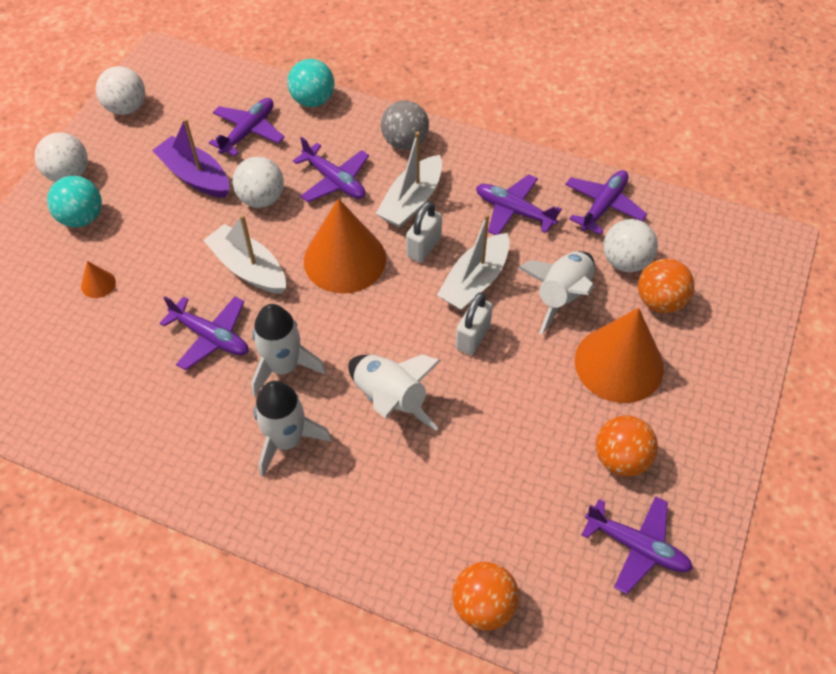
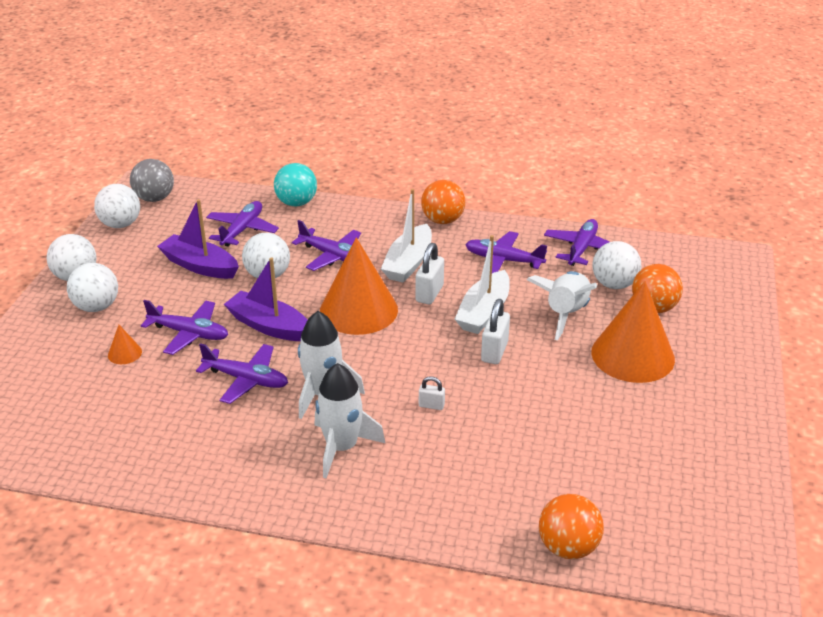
camera: 10 degrees left, 20 degrees down
(82, 218) = (97, 307): turquoise ball -> white ball
(248, 268) = (269, 326): white boat -> purple boat
(390, 399) = (431, 405): white rocket -> white padlock
(405, 142) = (390, 223): grey ball -> grey ball (154, 198)
(621, 459) = (658, 422): orange ball -> orange ball (442, 220)
(637, 547) = (695, 484): purple plane -> purple plane (189, 334)

